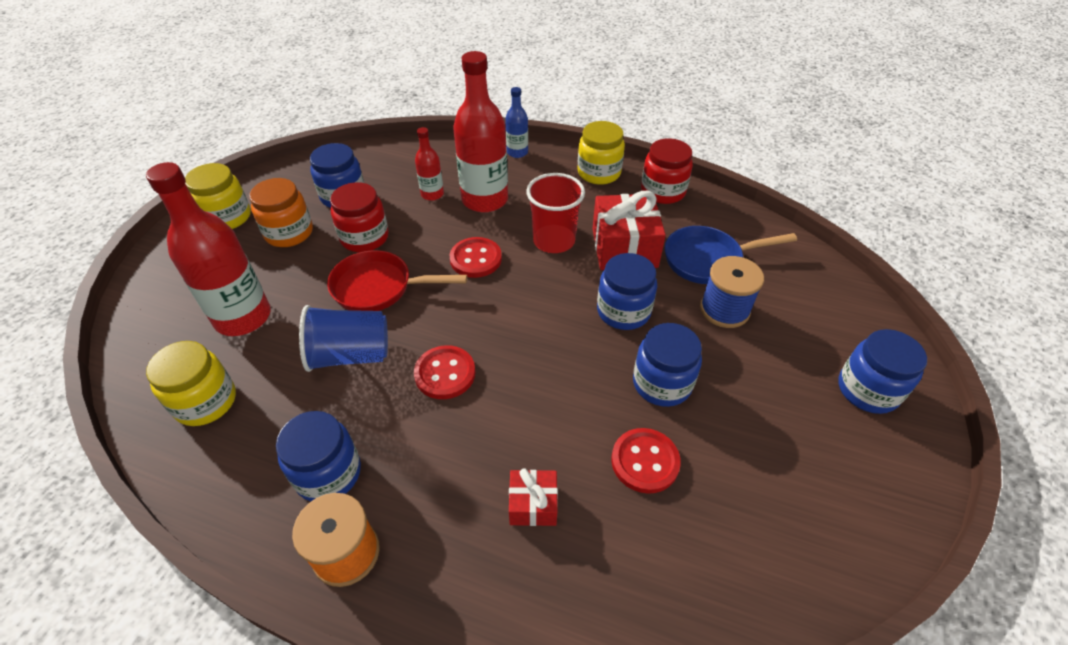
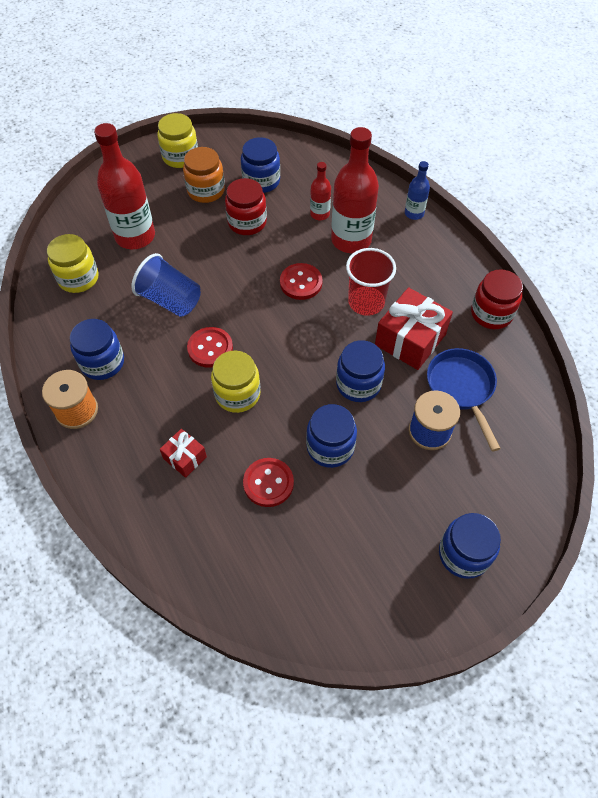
camera: 40 degrees right, 10 degrees up
(379, 288) = (224, 265): red pan -> none
(599, 173) = (458, 267): yellow jar -> yellow jar (237, 394)
(708, 260) = (461, 389): blue pan -> blue pan turned 45 degrees clockwise

